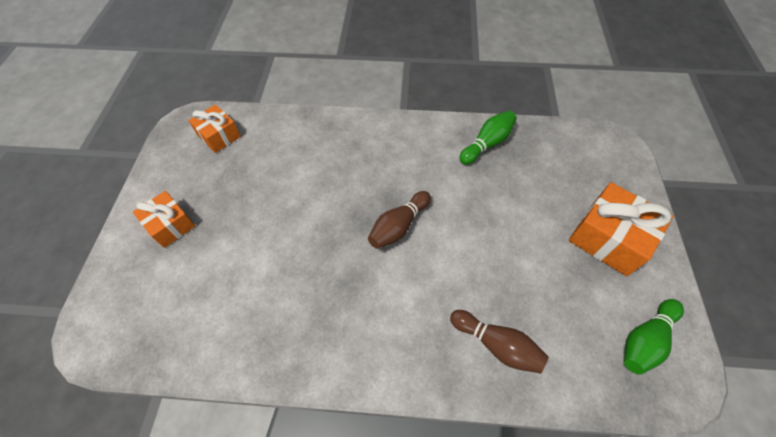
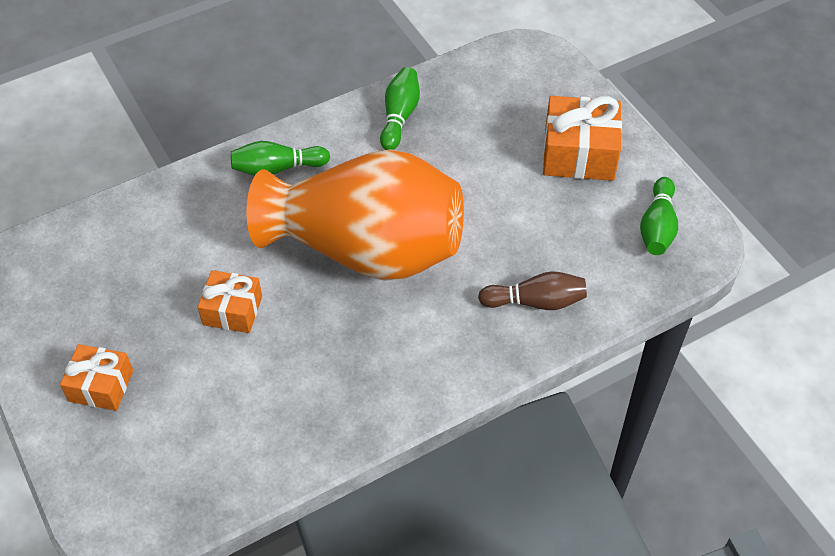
camera: 35 degrees left, 5 degrees down
(219, 136) = (65, 263): orange gift -> orange gift (232, 310)
(382, 139) = (277, 168): none -> green bowling pin
(398, 226) = (366, 249): brown bowling pin -> orange vase

